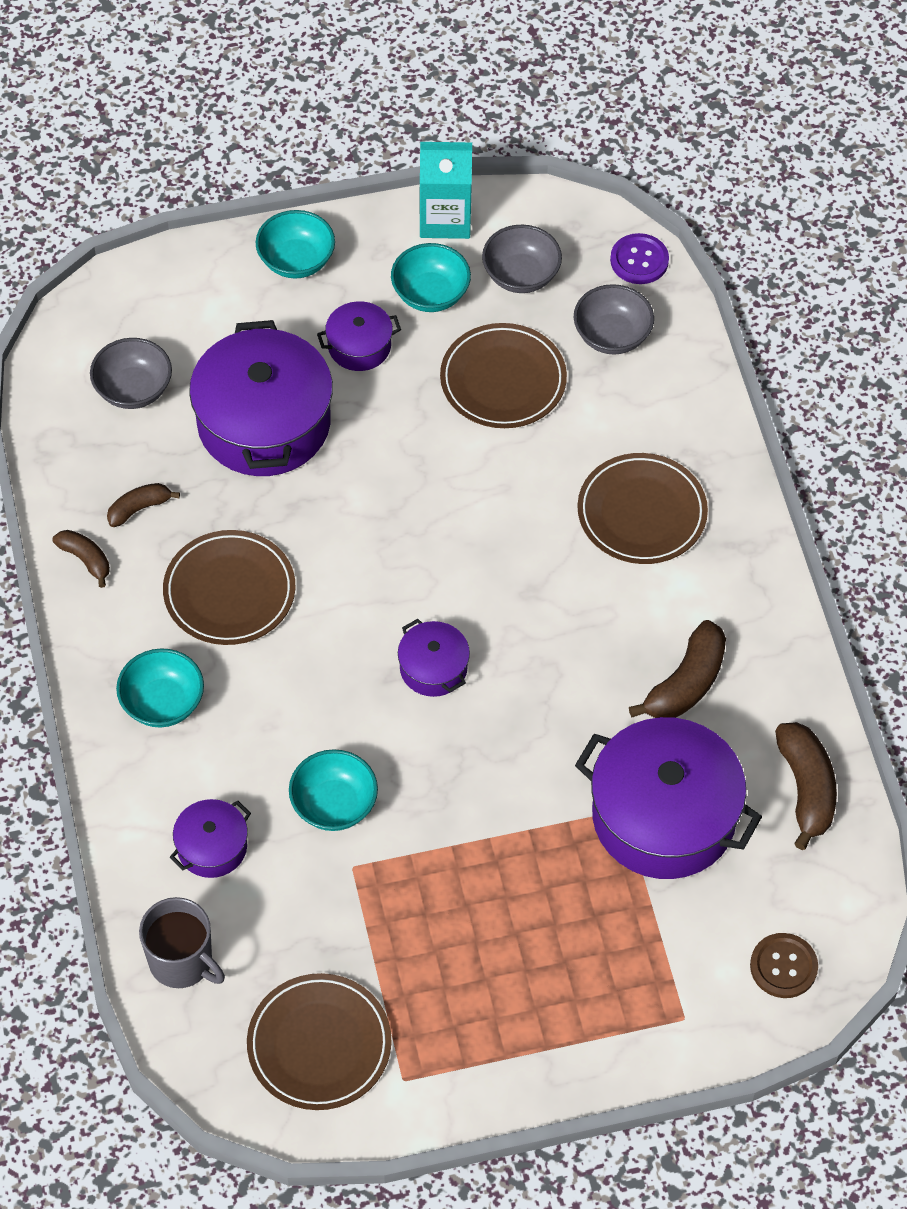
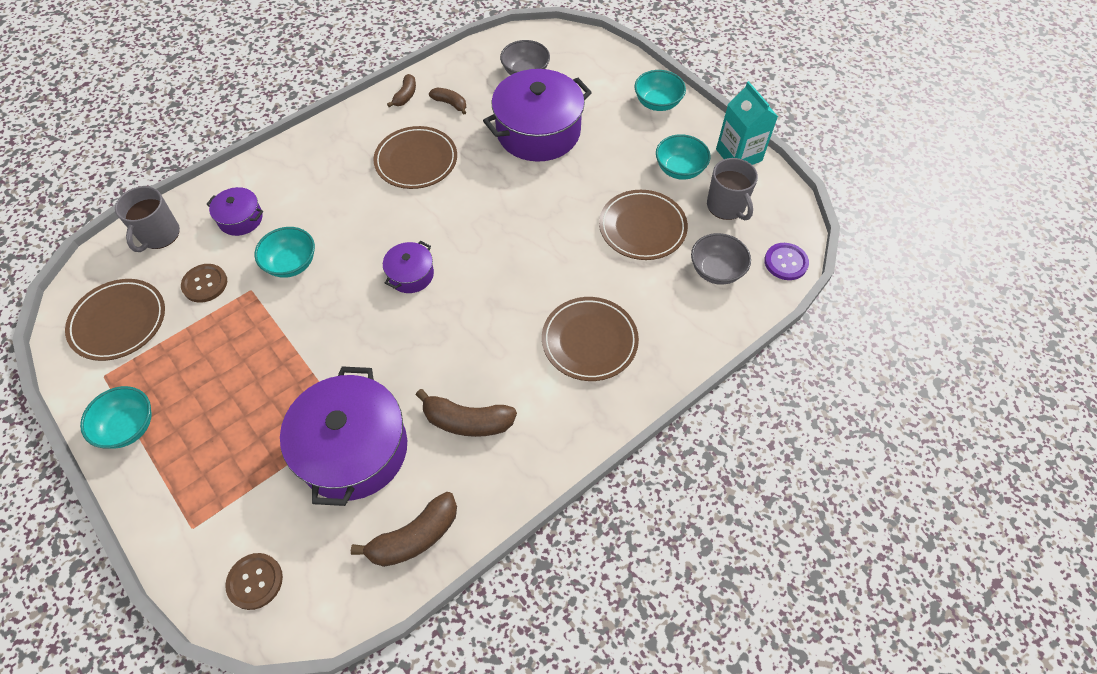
camera: 65 degrees right, 0 degrees up
(162, 703) = (328, 161): turquoise bowl -> turquoise bowl (128, 427)
(310, 921) = (205, 284): none -> brown button
(359, 346) = (619, 152): purple pot -> none
(521, 275) = (726, 206): grey bowl -> grey mug

